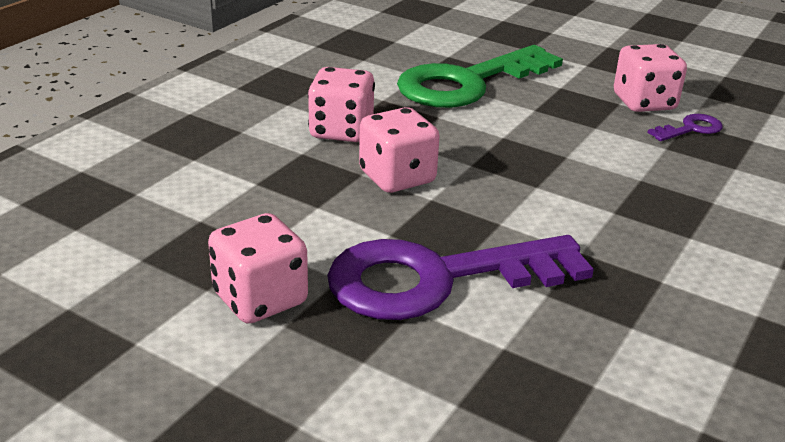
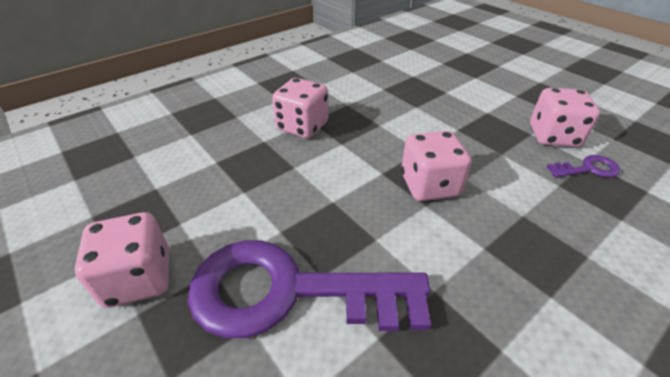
camera: 20 degrees right, 10 degrees up
(397, 177) = (318, 175): pink dice -> pink dice (429, 185)
(467, 83) = (416, 99): green key -> none

